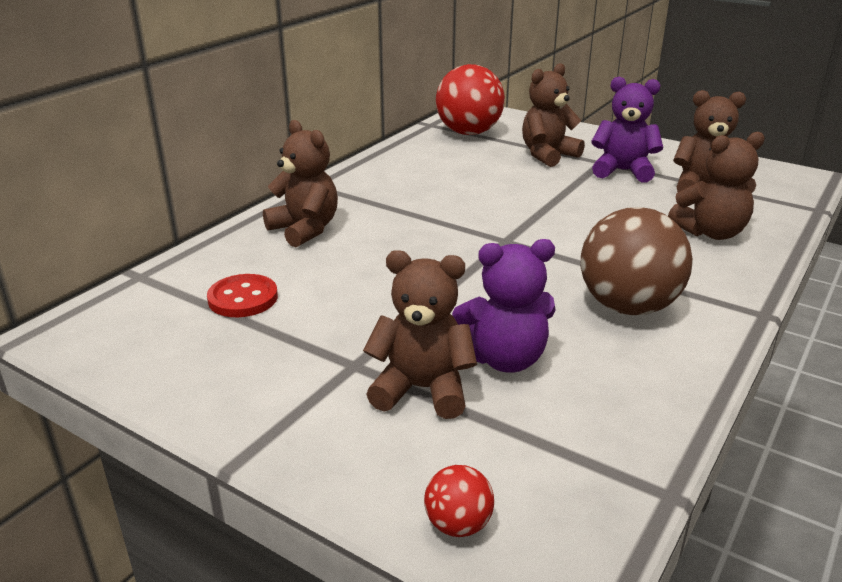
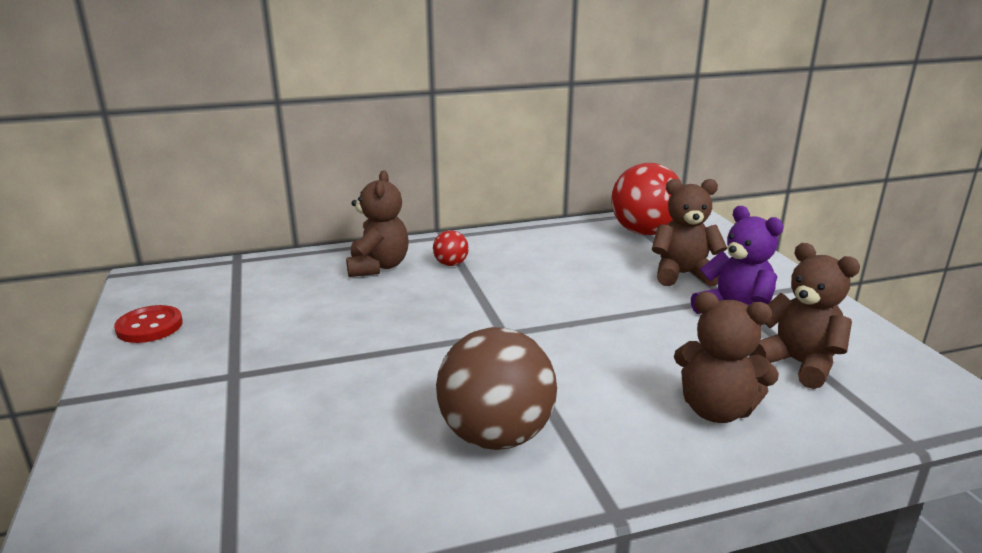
camera: 40 degrees right, 5 degrees down
(243, 298) = (258, 299): red button -> red button (149, 326)
(422, 389) = (236, 414): brown teddy bear -> none
(458, 525) = (82, 518): red ball -> red ball (451, 264)
(505, 359) = (324, 424): purple teddy bear -> none

